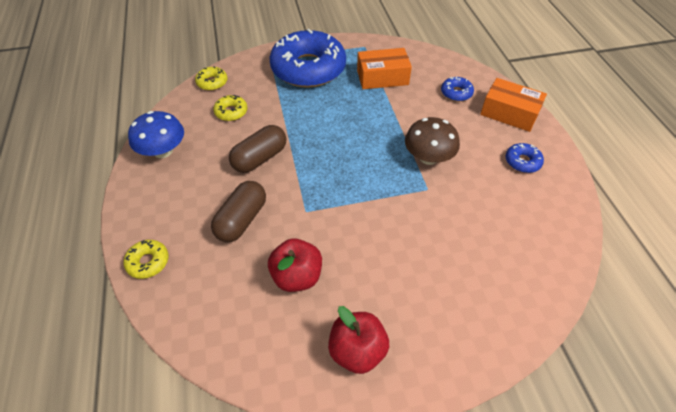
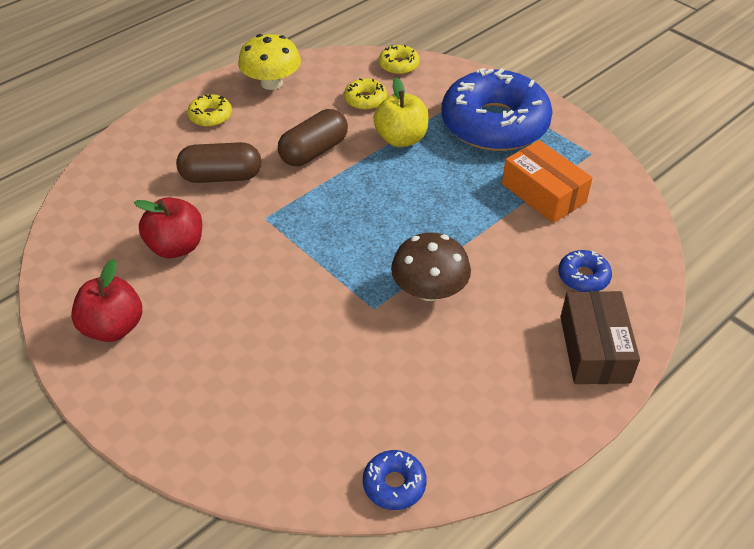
camera: 60 degrees right, 5 degrees down
(148, 262) = (134, 141): yellow donut -> yellow donut (210, 116)
(163, 151) = (271, 83): blue mushroom -> yellow mushroom
(260, 158) = (314, 151): brown capsule -> brown capsule turned 60 degrees counterclockwise
(285, 112) = (401, 139): none -> yellow apple
(509, 113) = (594, 349): orange box -> brown box
(522, 162) = (502, 392): blue donut -> blue donut (394, 484)

